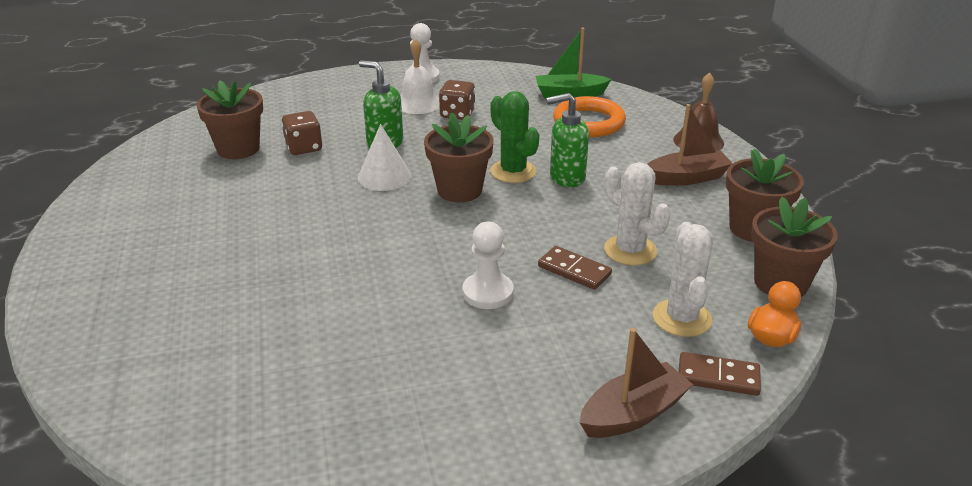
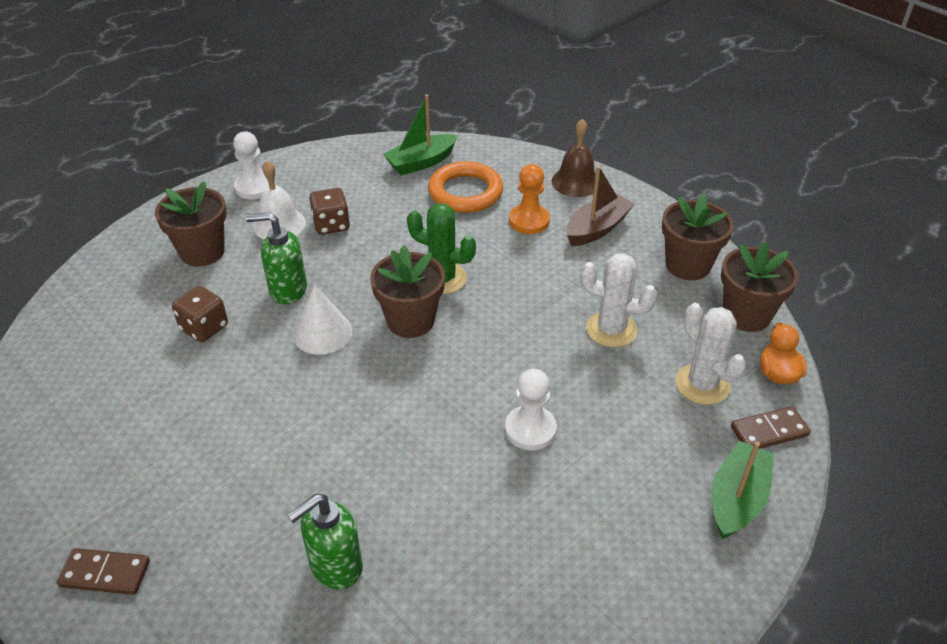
camera: 30 degrees left, 10 degrees up
(238, 149) = (129, 357): brown flower pot -> brown flower pot (202, 252)
(566, 177) = (496, 267): green soap dispenser -> green soap dispenser (335, 566)
(574, 270) = (583, 372): brown domino -> brown domino (105, 574)
(627, 155) = (529, 221): none -> orange pawn
(633, 414) = (737, 499): brown boat -> green boat

